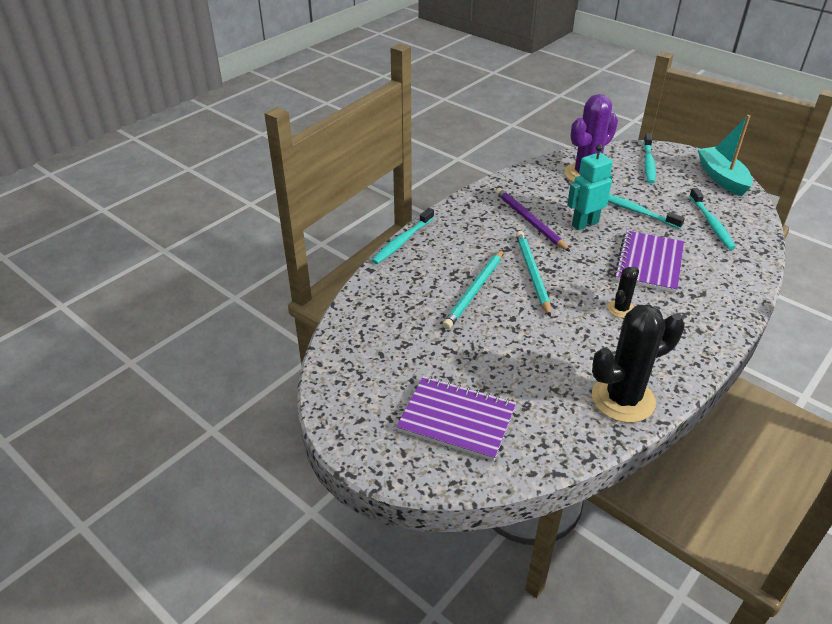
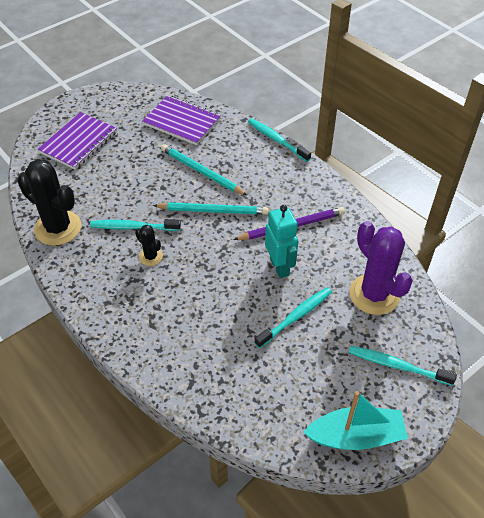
camera: 100 degrees right, 10 degrees up
(623, 399) = (58, 228): black cactus -> black cactus turned 45 degrees counterclockwise
(649, 263) = (206, 298): purple notebook -> purple notebook (182, 122)
(711, 224) = (260, 380): turquoise toothbrush -> turquoise toothbrush (133, 227)

